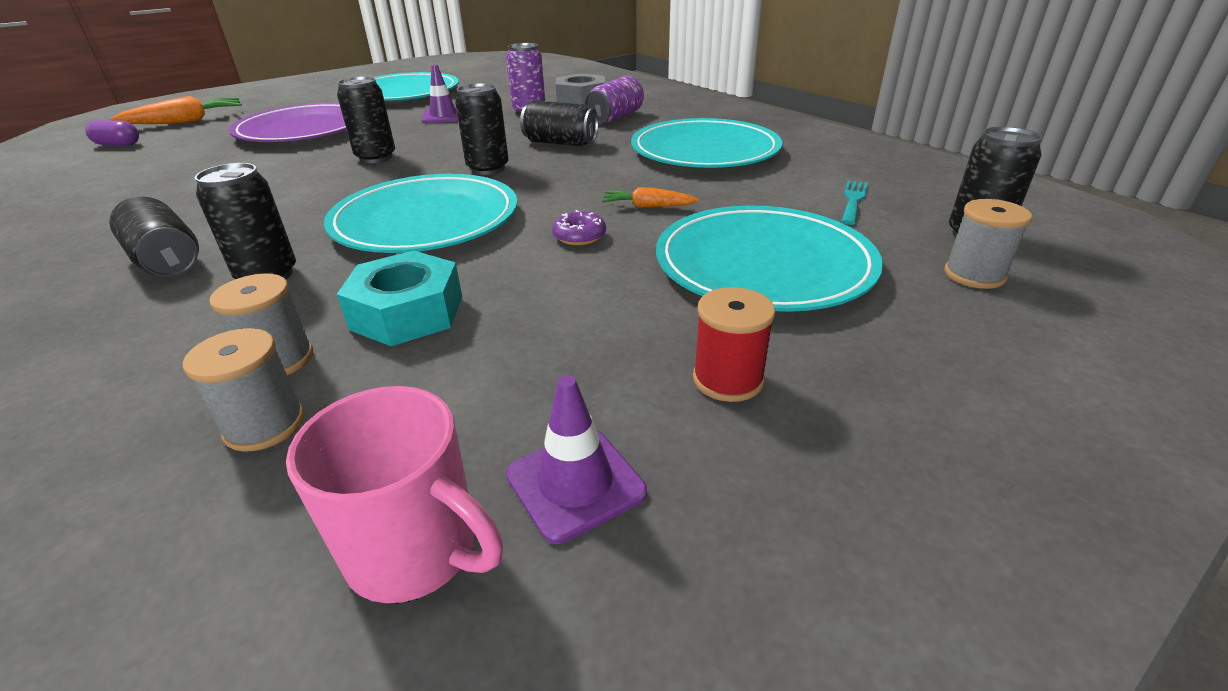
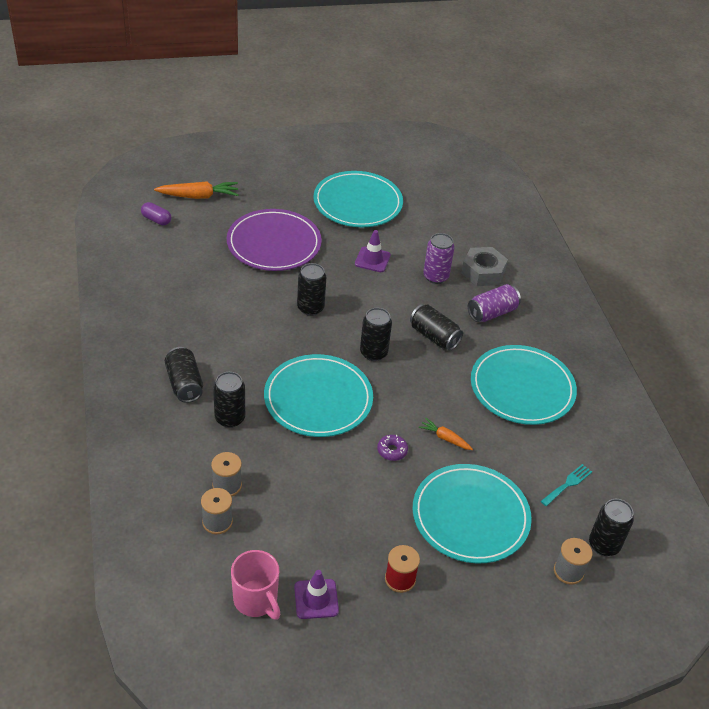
camera: 20 degrees right, 10 degrees up
(407, 312) = (286, 477): turquoise nut -> none

